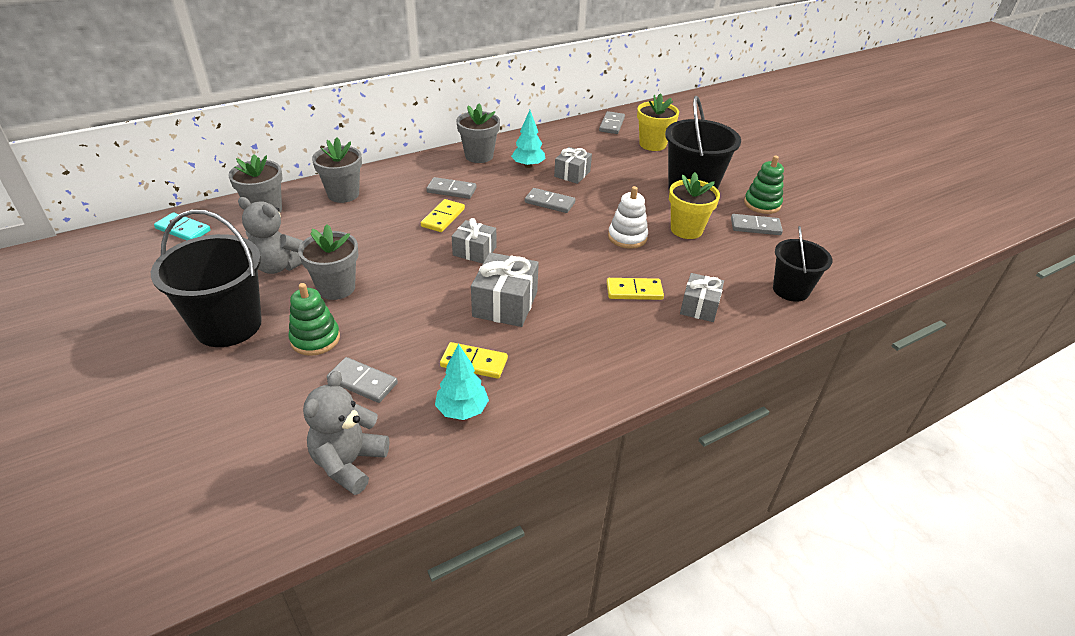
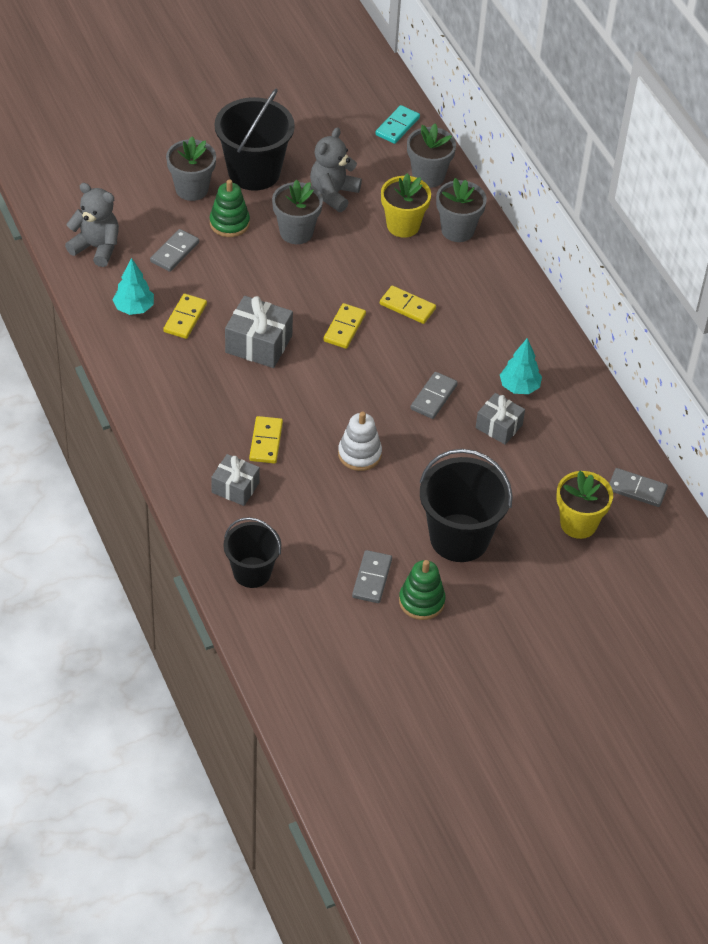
camera: 95 degrees right, 10 degrees up
(451, 190) = (463, 315): grey domino -> none
(474, 251) = (344, 328): grey gift -> yellow domino
(479, 156) = (543, 343): grey flower pot -> grey flower pot (192, 189)
(686, 229) = (370, 510): yellow flower pot -> yellow flower pot (403, 225)

